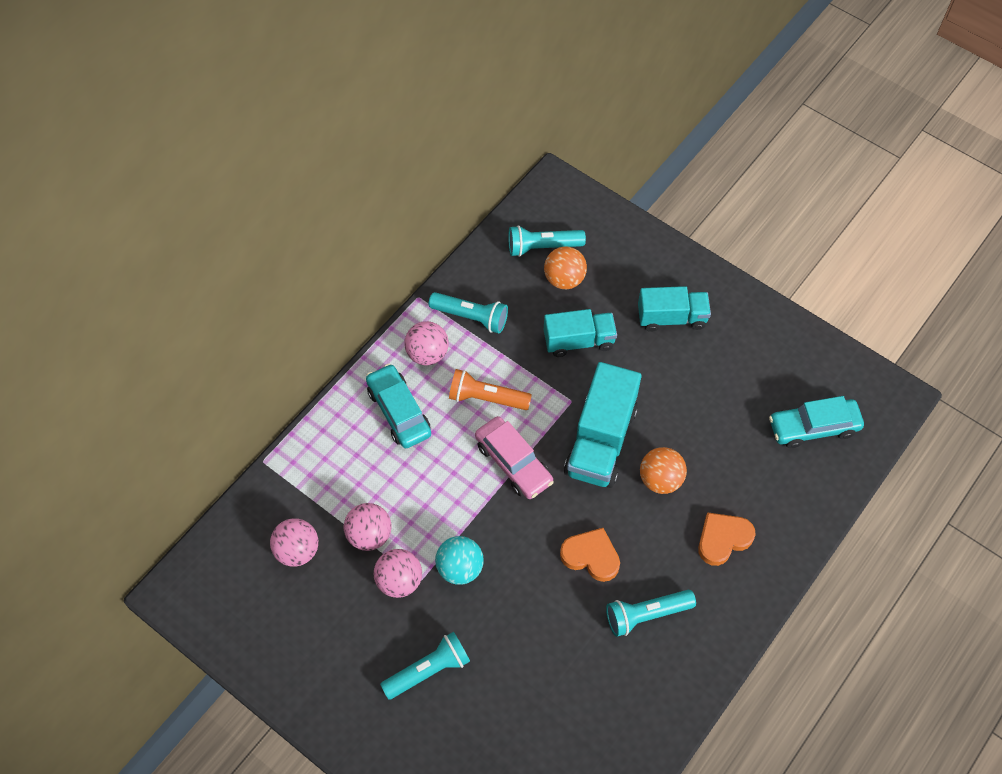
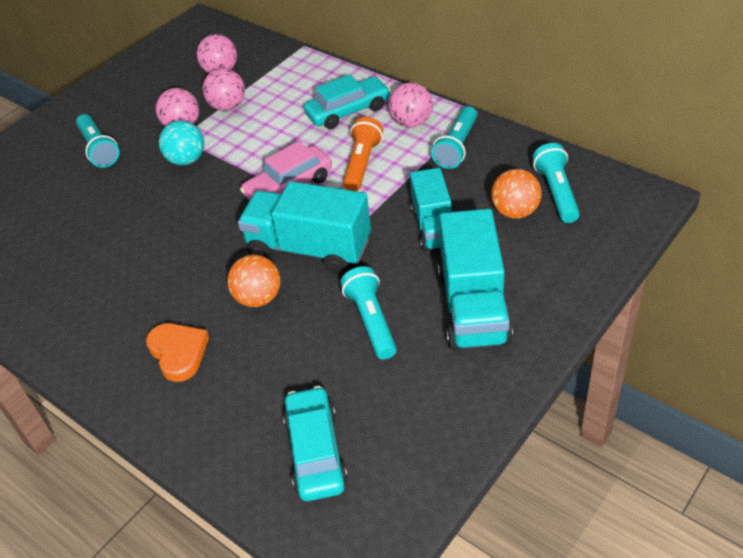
camera: 95 degrees right, 15 degrees down
(591, 556) = (180, 245): orange heart -> none
(646, 615) = (109, 289): turquoise flashlight -> turquoise flashlight (371, 321)
(671, 318) = (473, 306): turquoise truck -> turquoise truck, size x1.53

